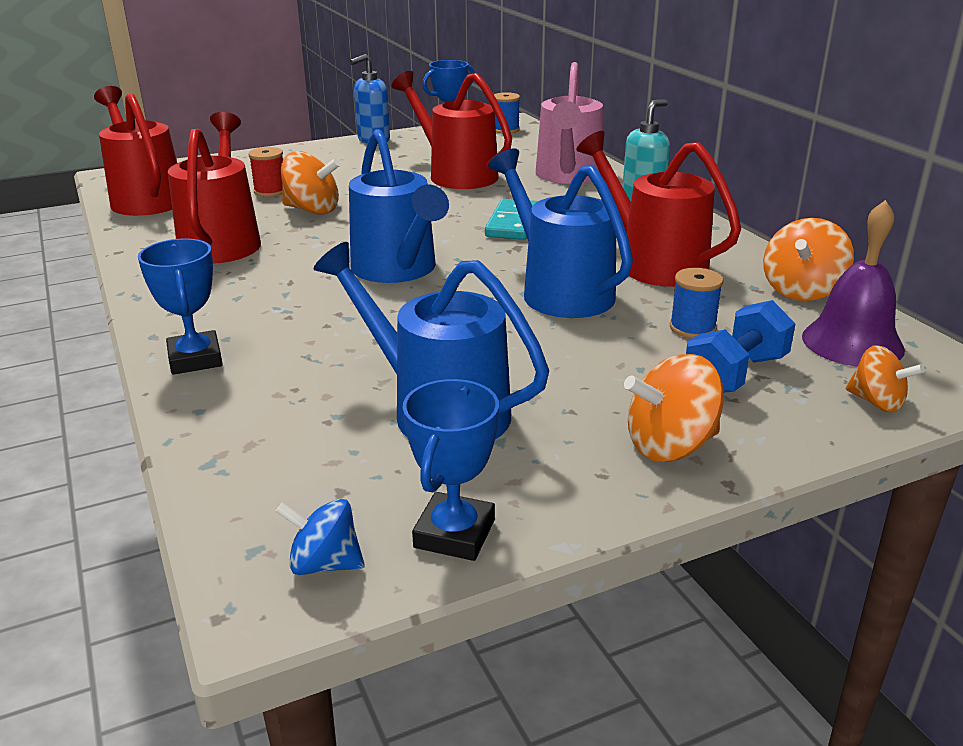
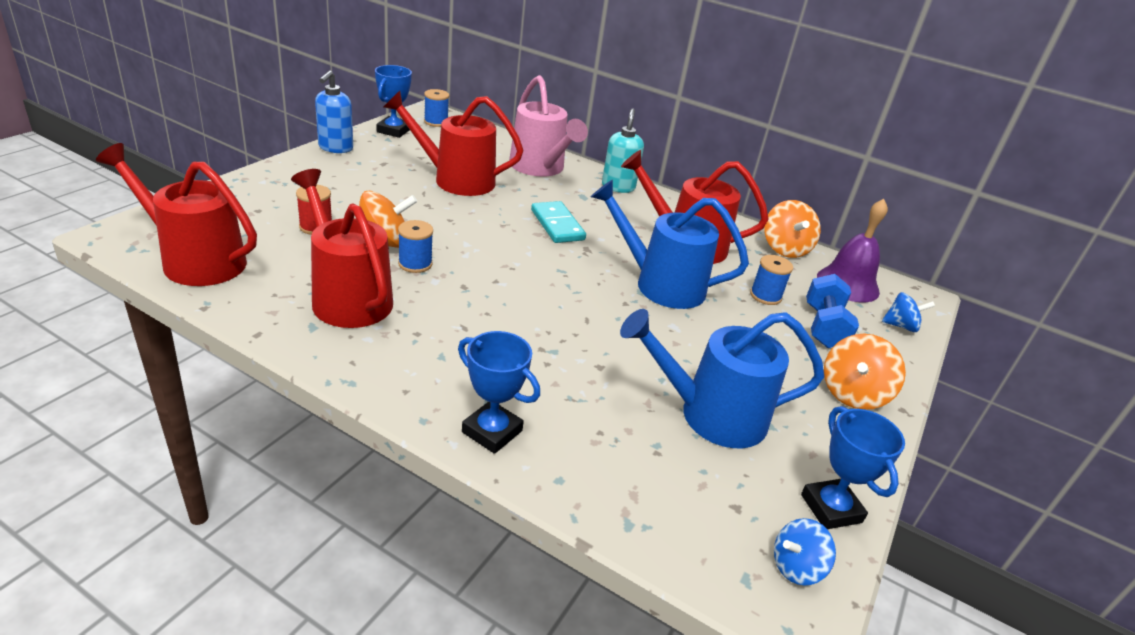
camera: 40 degrees left, 5 degrees up
(317, 229) = (415, 264): none -> blue spool
(398, 270) = (532, 293): blue watering can -> none
(876, 402) = (901, 326): orange spinning top -> blue spinning top

